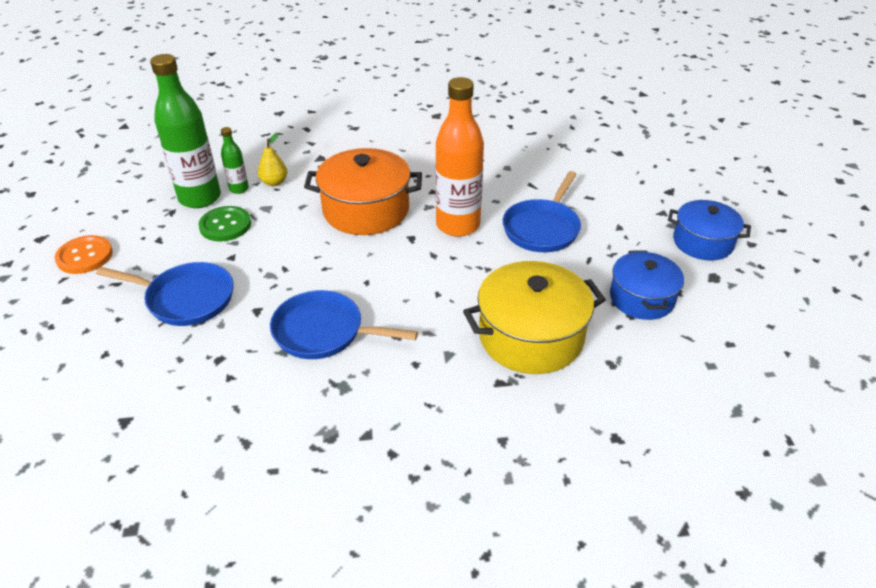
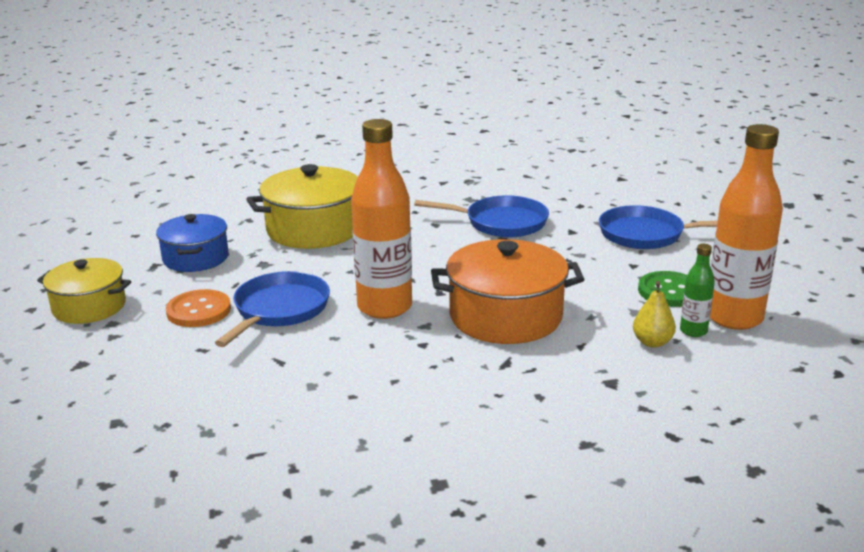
camera: 175 degrees right, 15 degrees down
(84, 256) = (791, 257): orange button -> orange button (199, 310)
(200, 198) = (734, 317): green bottle -> orange bottle
(702, 242) = (89, 307): blue pot -> yellow pot

